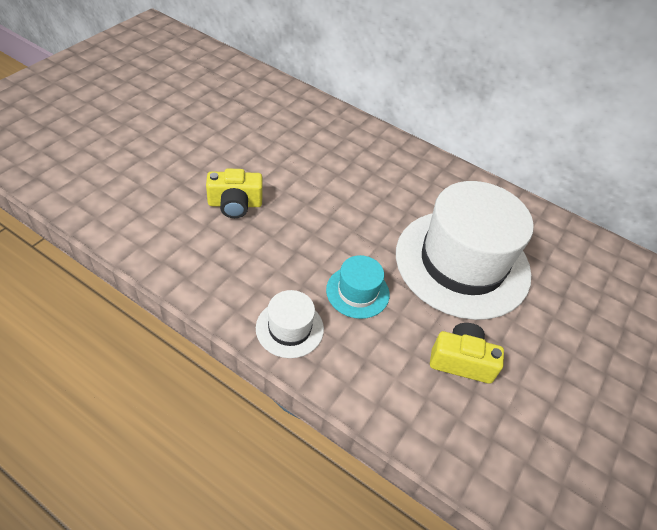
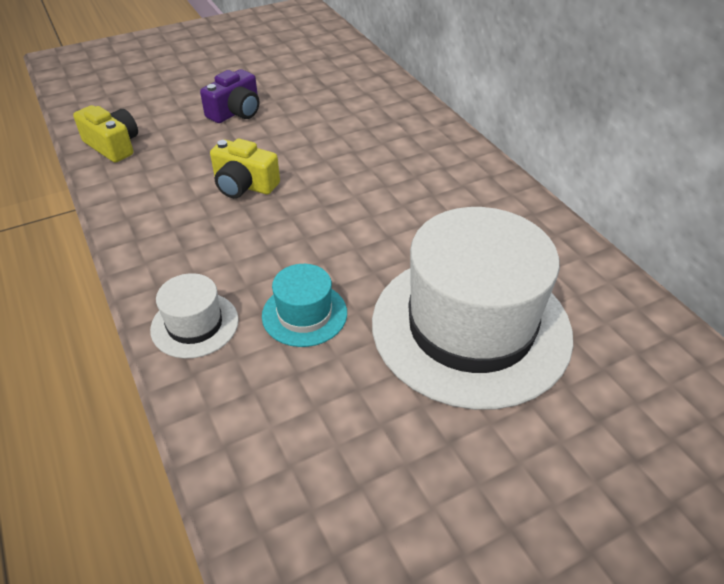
camera: 35 degrees right, 5 degrees down
(175, 139) = (236, 112): none -> purple camera
(461, 361) = (372, 442): yellow camera -> yellow camera (113, 146)

